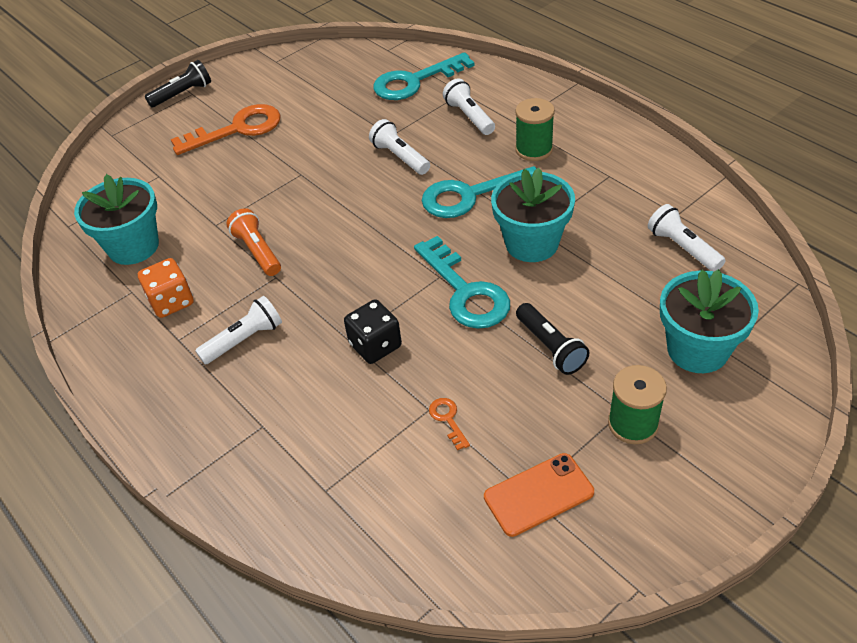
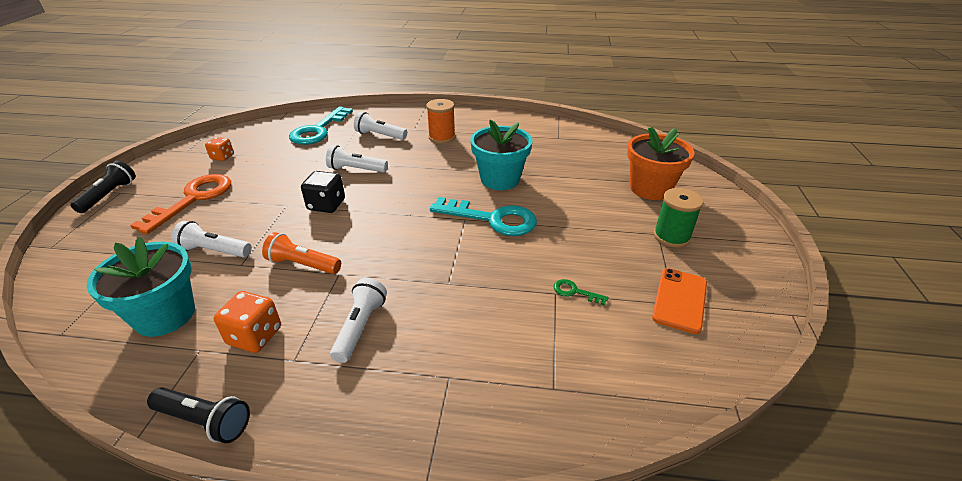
camera: 45 degrees left, 10 degrees down
(299, 83) = (222, 157): none -> orange dice
(375, 345) = (471, 276): black dice -> black dice (326, 205)
(448, 419) = (575, 292): orange key -> green key
(471, 195) = (431, 171): turquoise key -> none
(534, 149) = (442, 137): green spool -> orange spool
(550, 347) = (579, 223): black flashlight -> black flashlight (204, 421)
(683, 248) = (581, 150): white flashlight -> white flashlight (214, 251)
(697, 349) = (650, 188): turquoise flower pot -> orange flower pot

